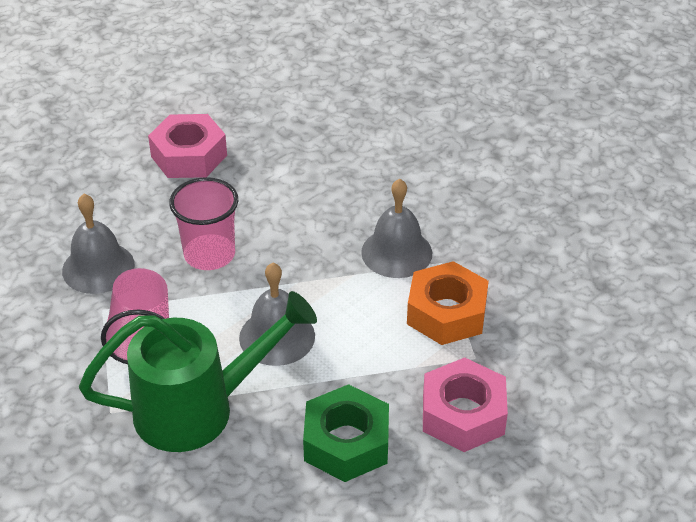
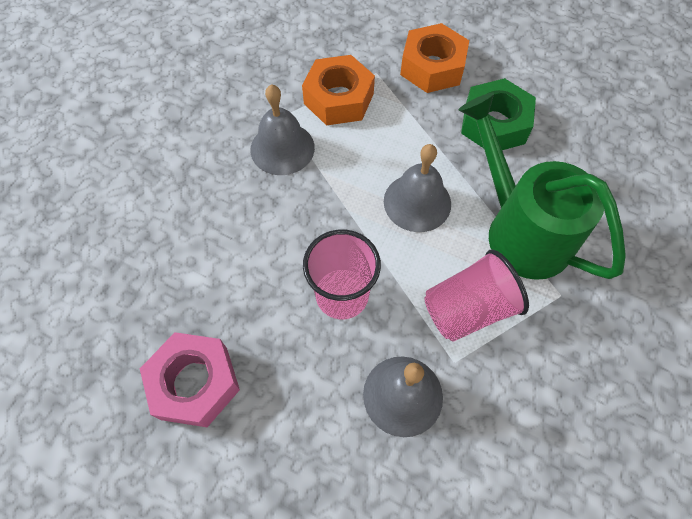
camera: 110 degrees left, 20 degrees up
(463, 414) = (432, 67): pink nut -> orange nut

